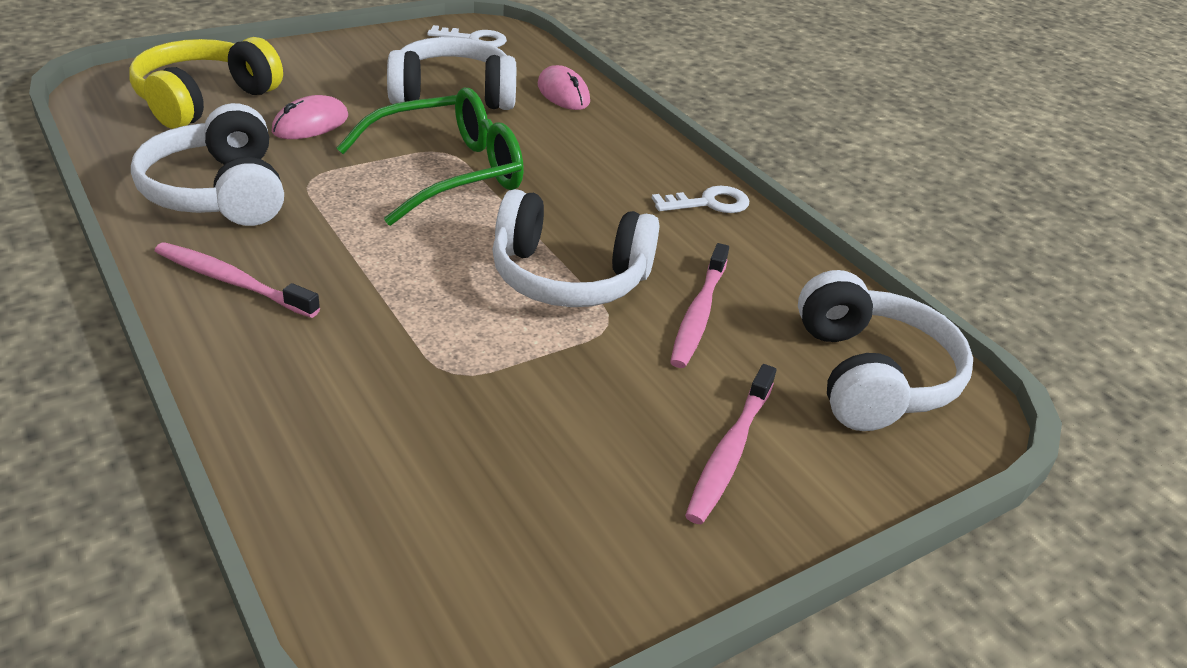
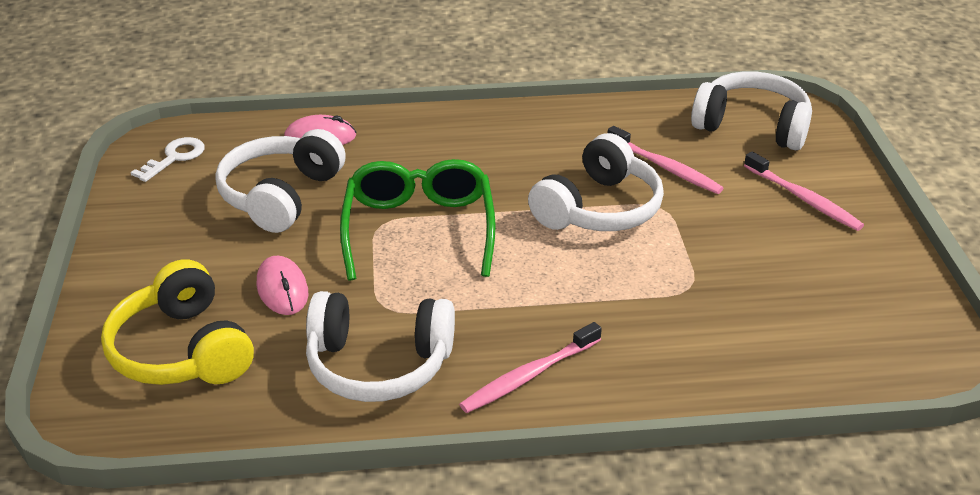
camera: 60 degrees left, 0 degrees up
(708, 203) = (533, 121): white key -> none

